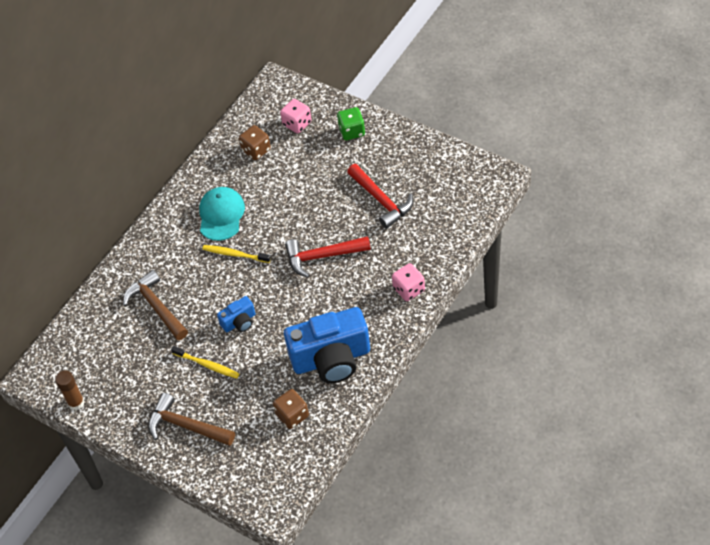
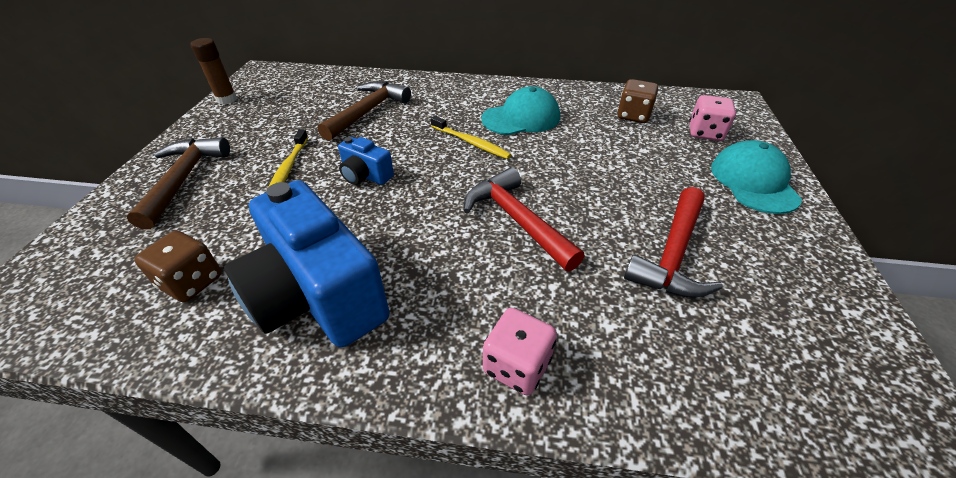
camera: 60 degrees right, 10 degrees down
(235, 254) = (471, 142): yellow toothbrush -> yellow toothbrush turned 135 degrees clockwise
(352, 131) = (753, 181): green dice -> turquoise cap

